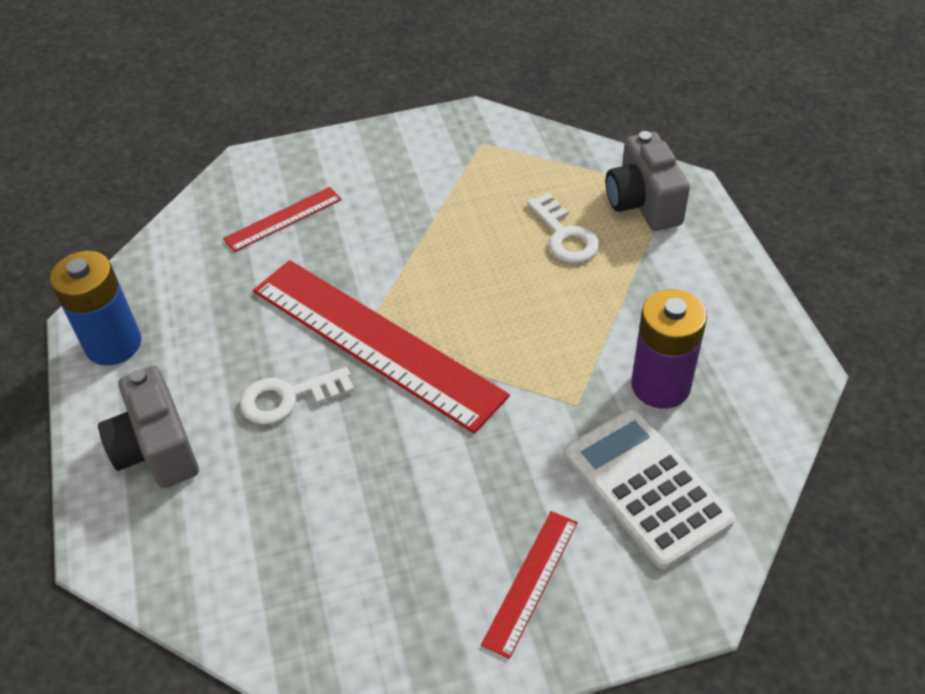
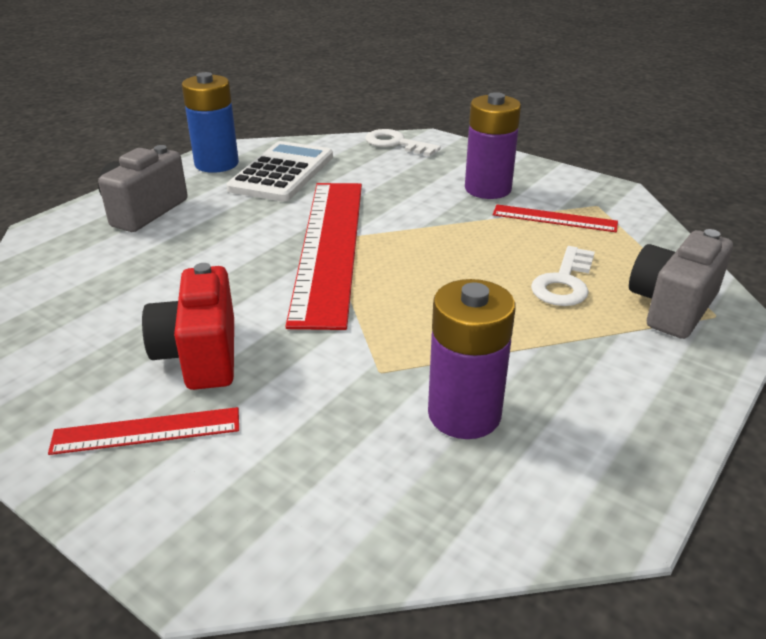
camera: 50 degrees right, 15 degrees down
(283, 219) = (396, 168): red ruler -> red ruler (554, 218)
(288, 398) = (236, 236): white key -> white key (396, 143)
(388, 186) = (488, 189): none -> purple battery
(460, 507) = (200, 355): none -> red camera
(646, 487) = (324, 460): white calculator -> white calculator (282, 173)

